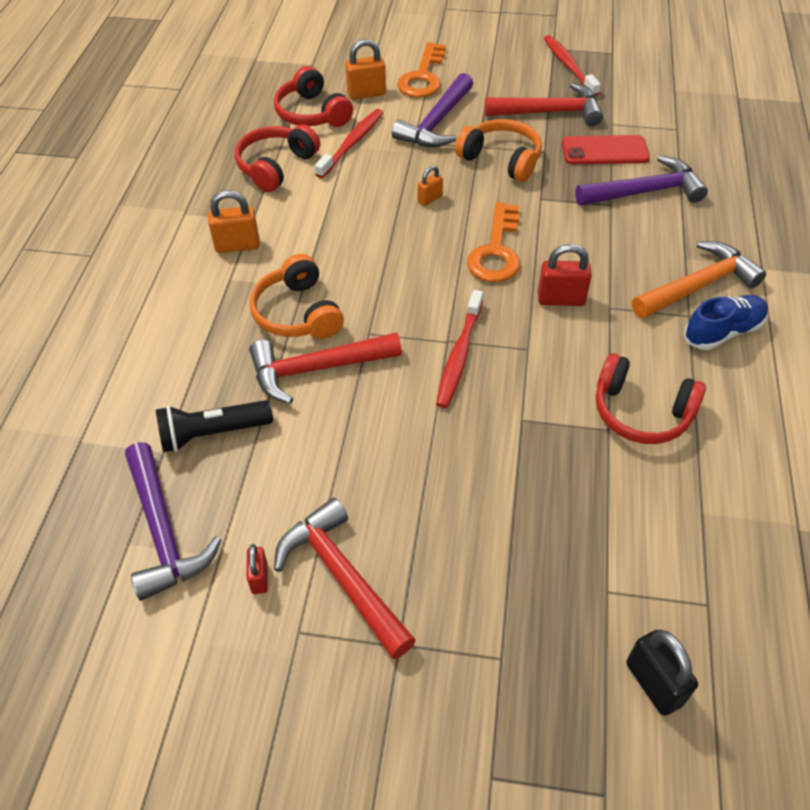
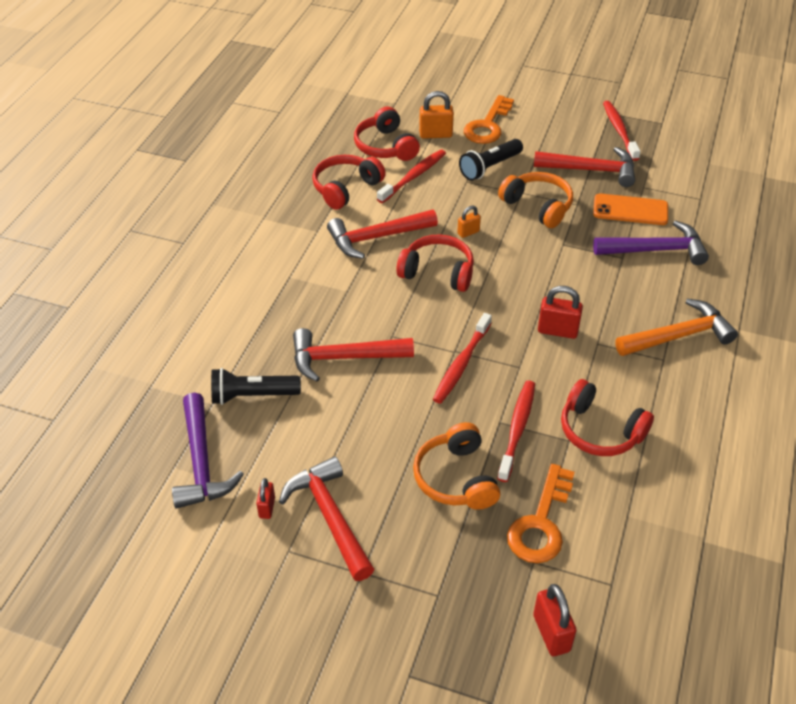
camera: 10 degrees right, 5 degrees down
(237, 246) = (301, 250): orange padlock -> none
(297, 313) = (338, 312): orange headphones -> orange headphones (456, 478)
(325, 218) = (377, 237): none -> red hammer
(405, 249) = (437, 272): none -> red headphones
(436, 123) = (490, 167): purple hammer -> black flashlight
(496, 251) = (513, 283): orange key -> orange key (541, 523)
(544, 426) = (517, 429): none -> red toothbrush
(604, 151) = (630, 210): red phone -> orange phone
(654, 684) = (551, 633): black padlock -> red padlock
(723, 332) = (688, 377): blue shoe -> none

